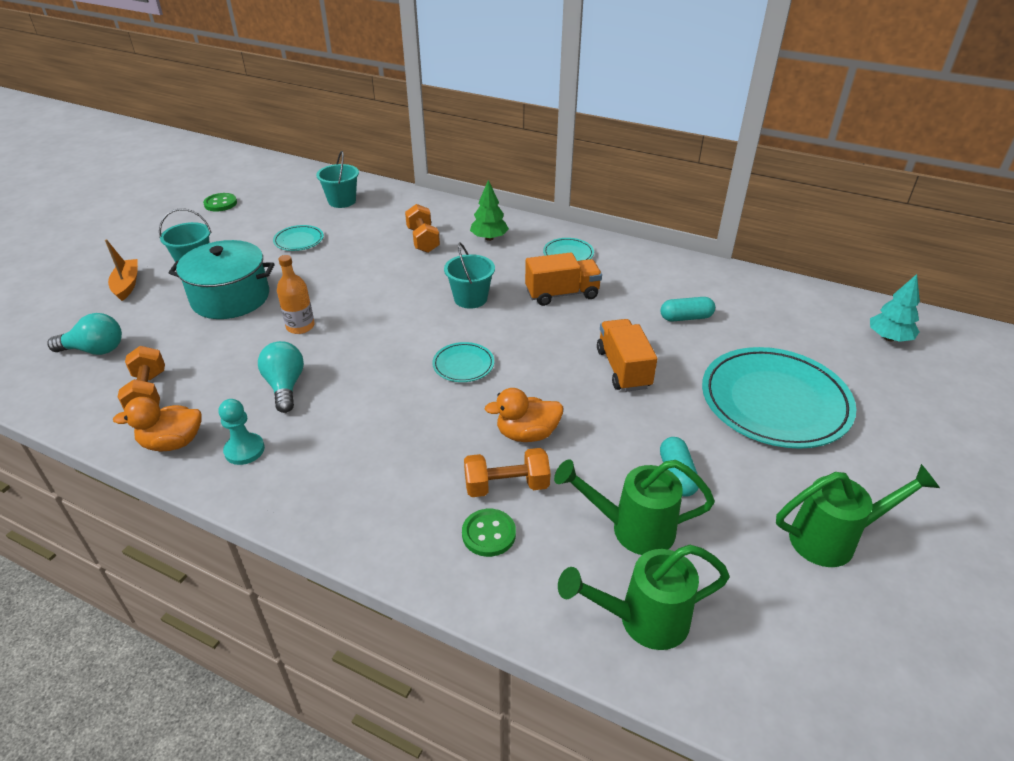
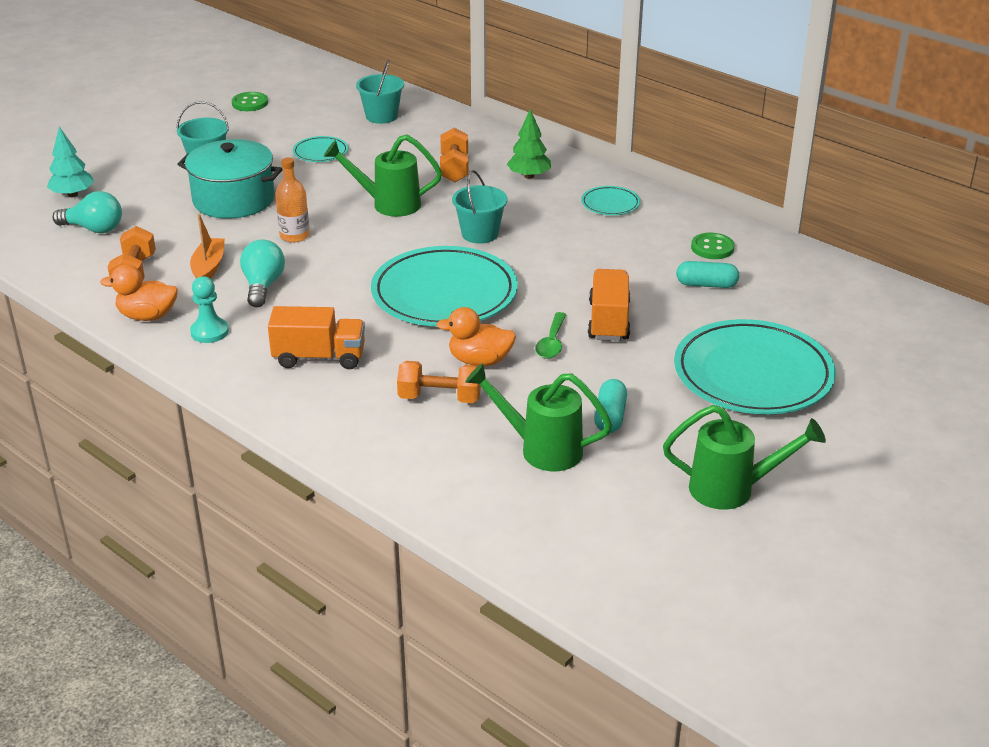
camera: 15 degrees right, 5 degrees down
(127, 285) = (135, 173): orange boat -> orange boat (208, 267)
(463, 365) = (444, 293): turquoise plate -> turquoise plate, size x2.24
(489, 534) = (406, 430): green button -> green button (712, 248)
(562, 294) = (581, 243): orange truck -> orange truck (319, 357)
(584, 401) = (552, 343): none -> green spoon
(641, 620) = (512, 512): green watering can -> green watering can (388, 204)
(889, 338) = (928, 337): turquoise tree -> turquoise tree (73, 194)

